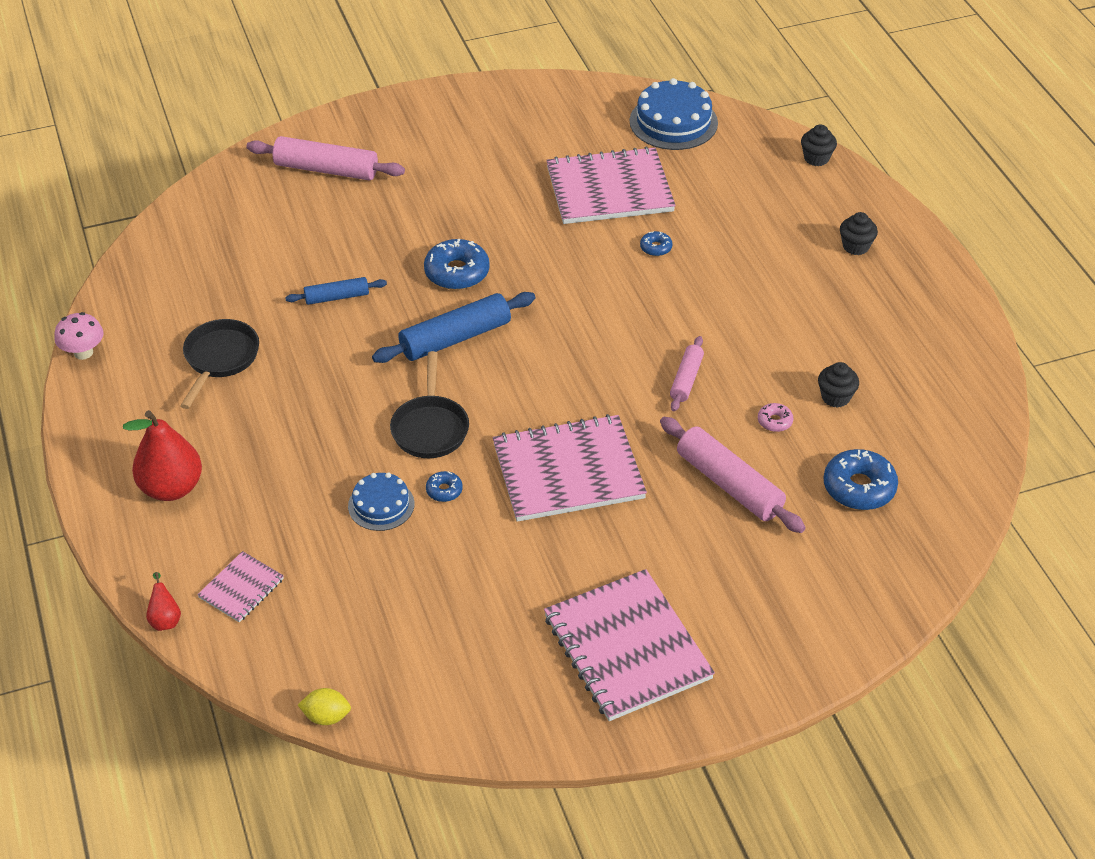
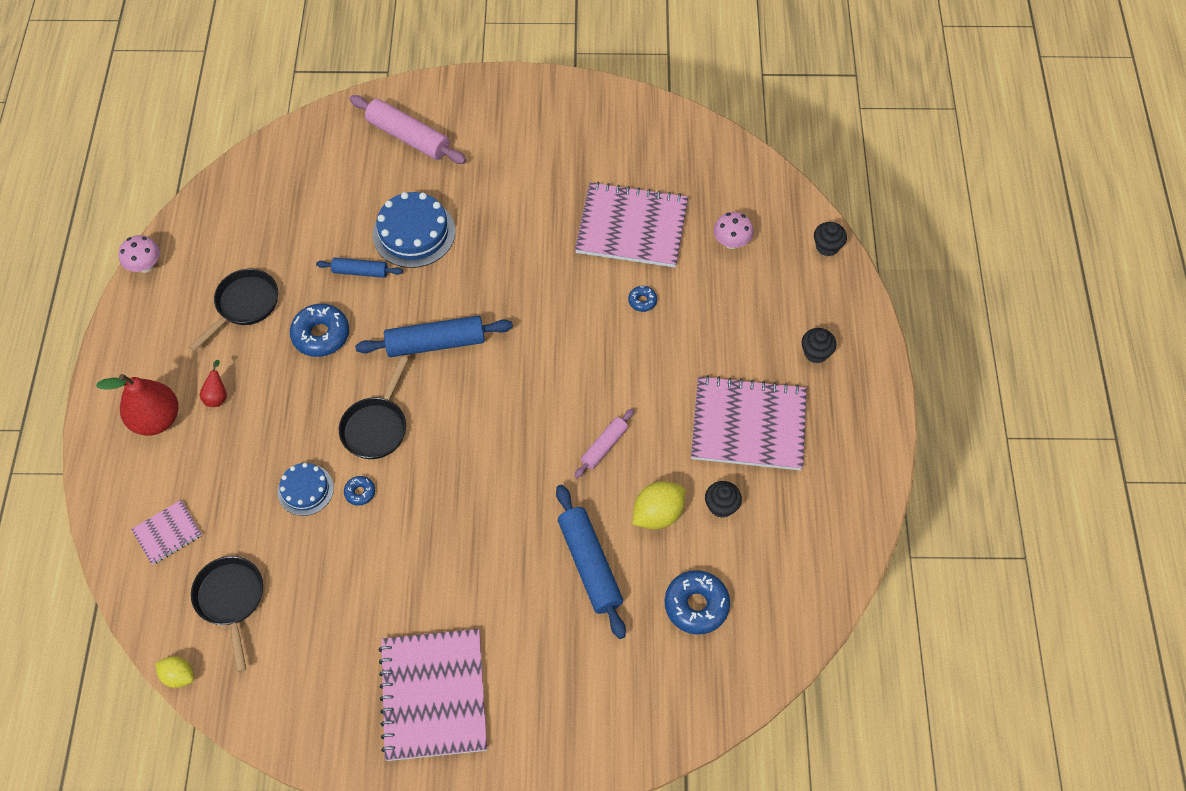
camera: 20 degrees right, 15 degrees up
(165, 619) = (101, 542): red pear -> red pear (217, 396)
(349, 629) = (231, 600): none -> black pan
(457, 272) = (466, 276): blue donut -> blue donut (321, 335)
(568, 471) = (465, 507): pink notebook -> pink notebook (748, 425)
(673, 122) = (720, 170): blue cake -> blue cake (414, 233)
(719, 177) = (731, 242): none -> pink mushroom
(729, 484) = (590, 565): pink rolling pin -> blue rolling pin
(774, 421) = (658, 514): pink donut -> yellow lemon

